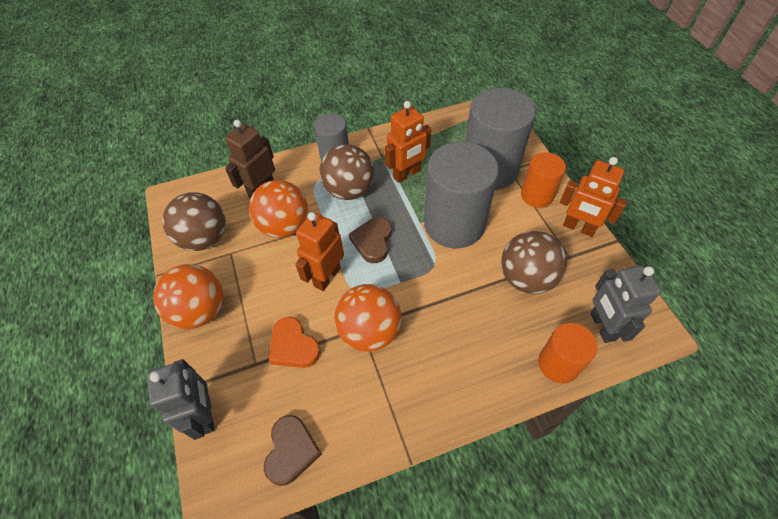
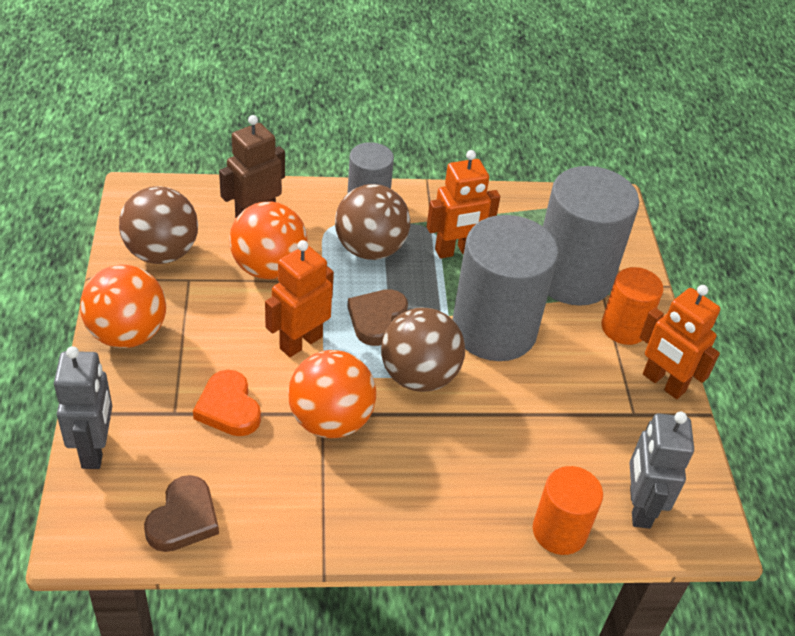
camera: 10 degrees right, 10 degrees down
(526, 278) = (563, 422): brown ball -> brown ball (419, 376)

